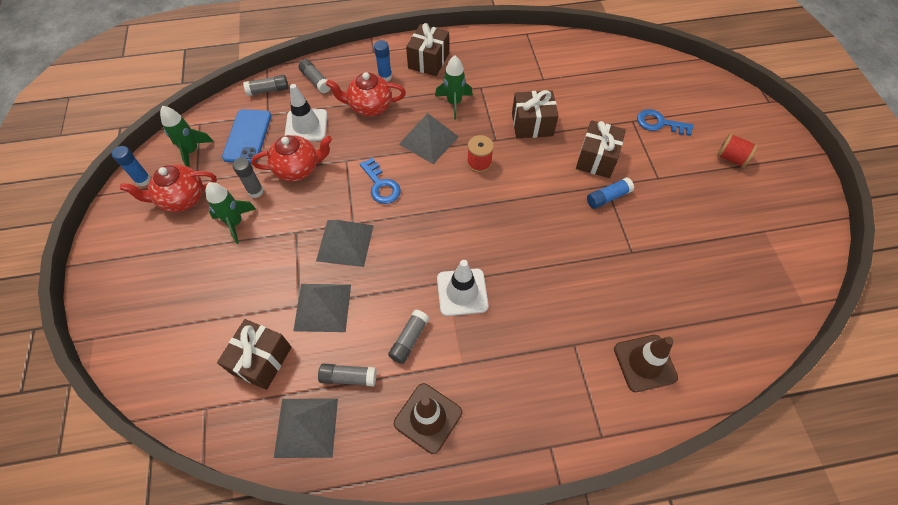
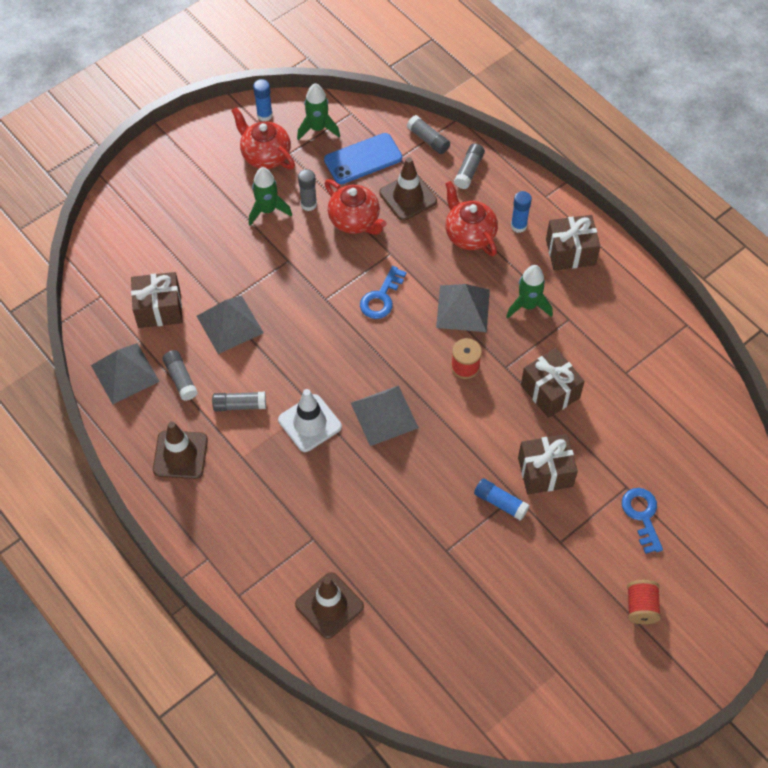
camera: 60 degrees right, 0 degrees up
(306, 126) = (408, 197): white traffic cone -> brown traffic cone
(345, 242) = (301, 304): grey pyramid -> grey pyramid (384, 415)

